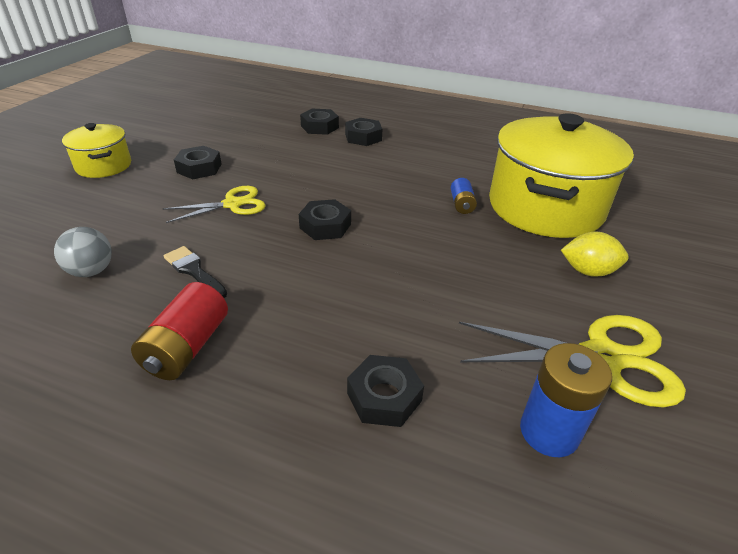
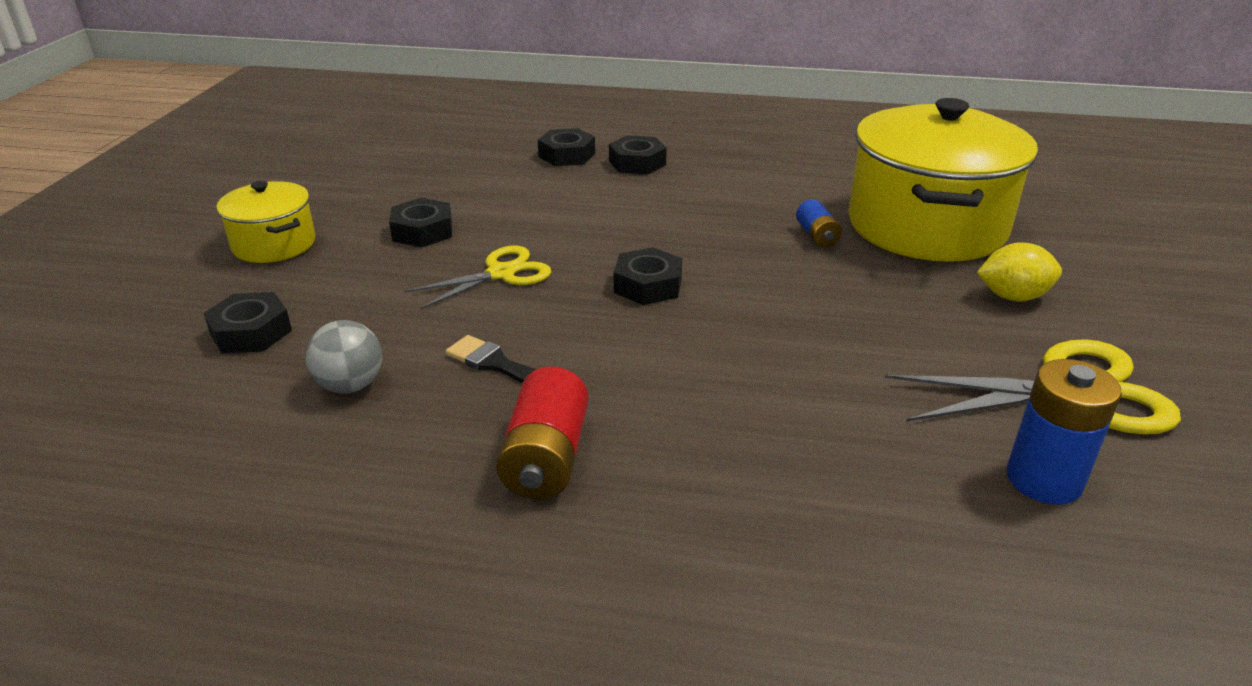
camera: 10 degrees left, 5 degrees down
(384, 397) = (832, 474): black nut -> black nut (251, 332)

